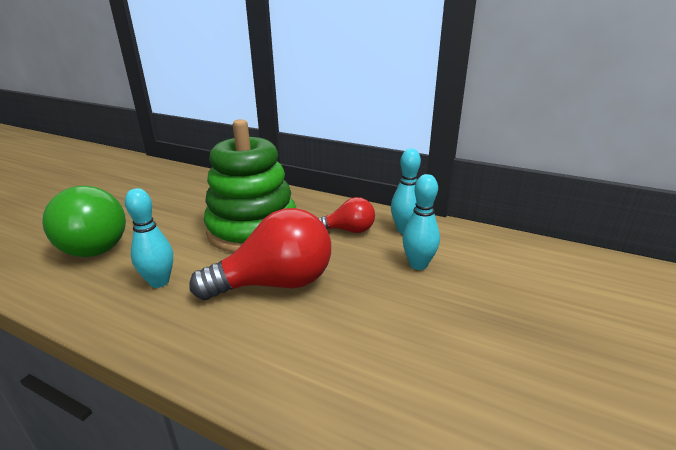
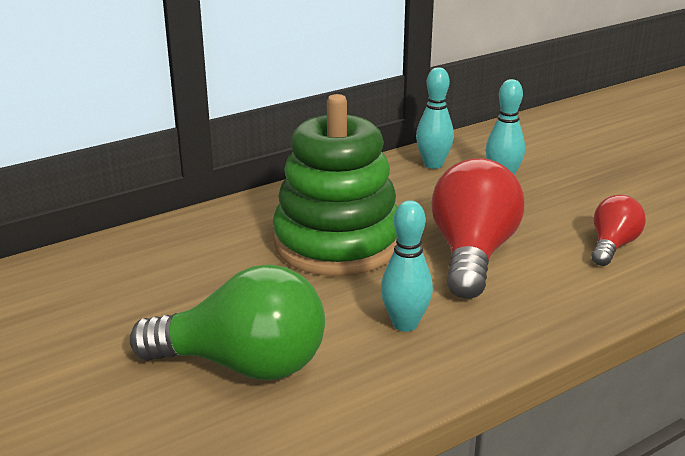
camera: 60 degrees left, 0 degrees up
(348, 230) = (402, 191): red light bulb -> red light bulb (612, 246)

